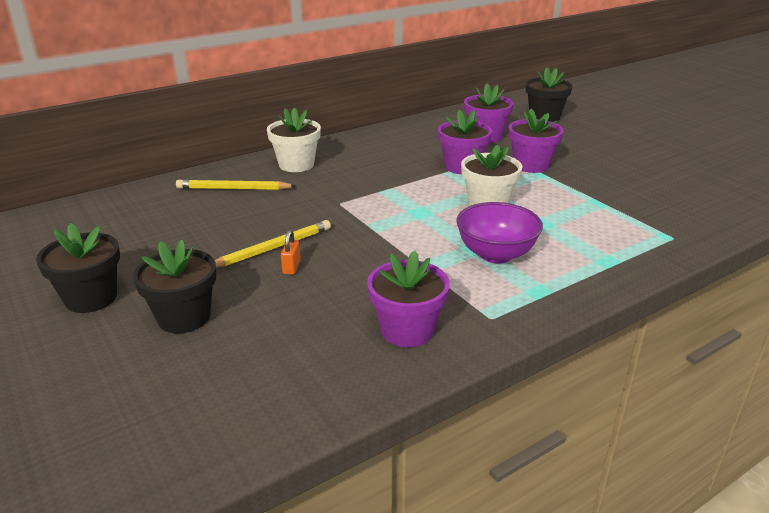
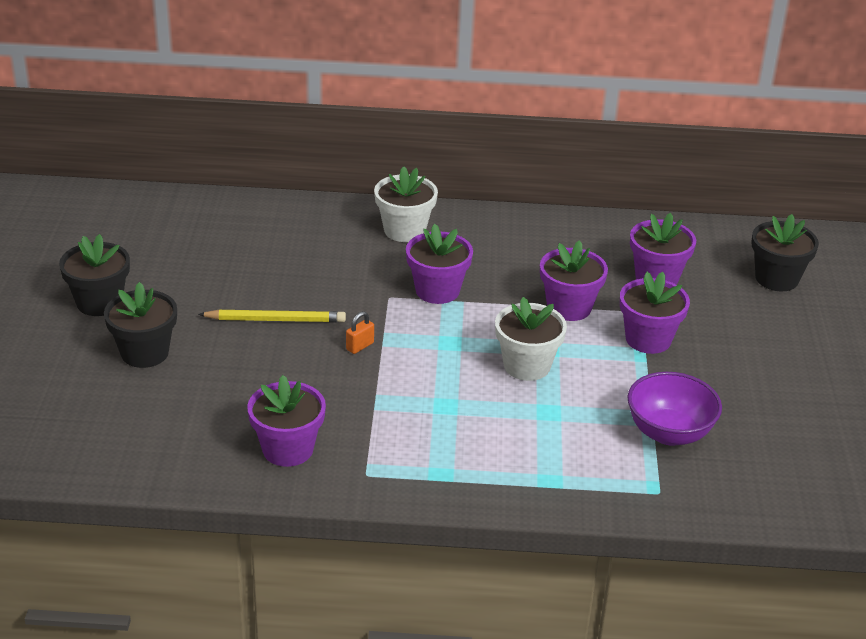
camera: 35 degrees right, 5 degrees up
(233, 189) = (314, 236): yellow pencil -> none
(291, 267) = (269, 346): orange padlock -> orange padlock (360, 346)
(367, 188) = (437, 291): none -> purple flower pot
(496, 254) = (455, 421): purple bowl -> purple bowl (669, 433)

